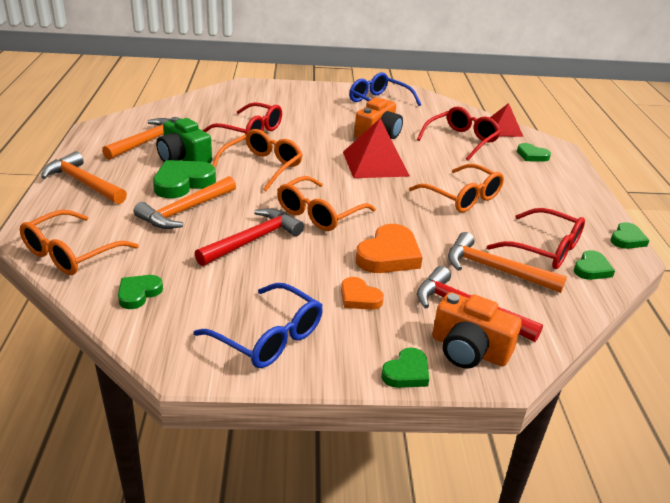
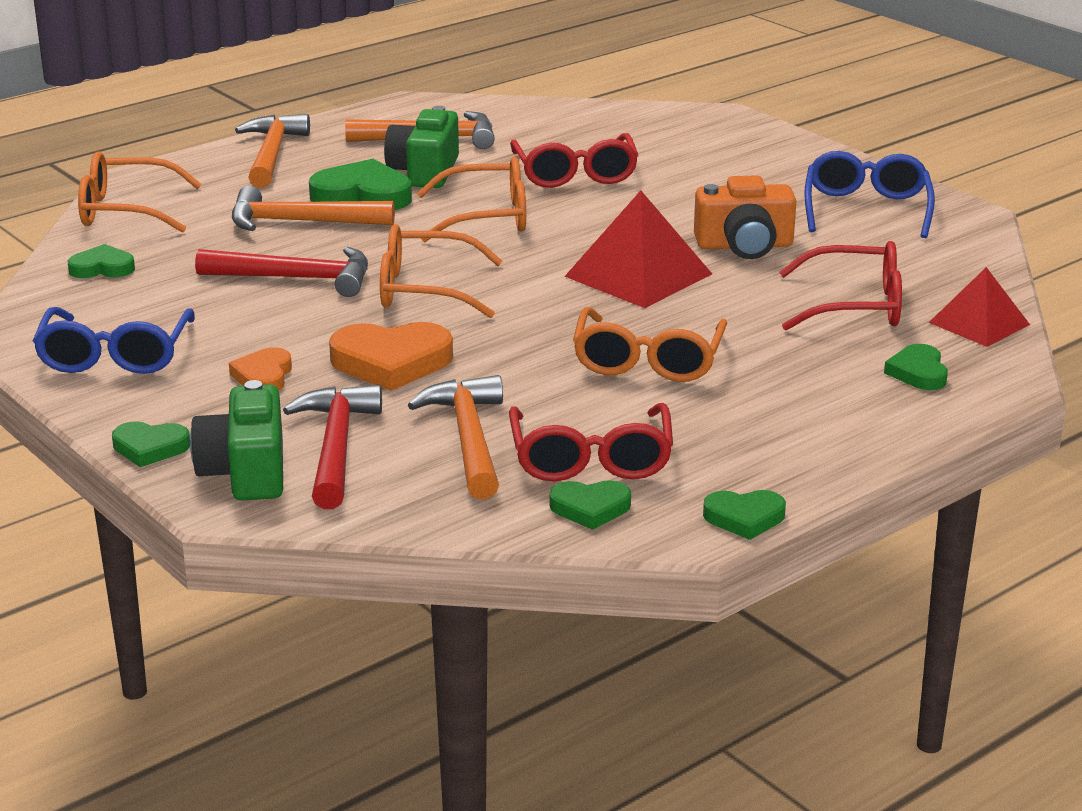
camera: 55 degrees right, 5 degrees down
(469, 350) = (246, 471): orange camera -> green camera

